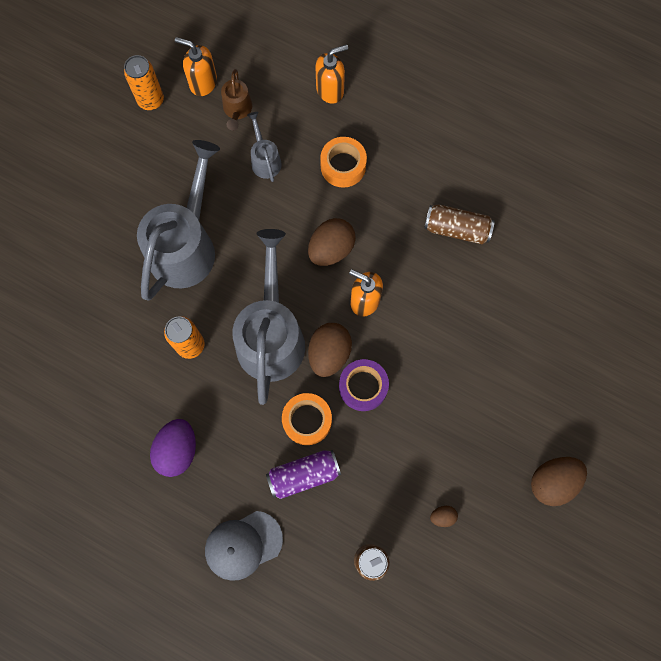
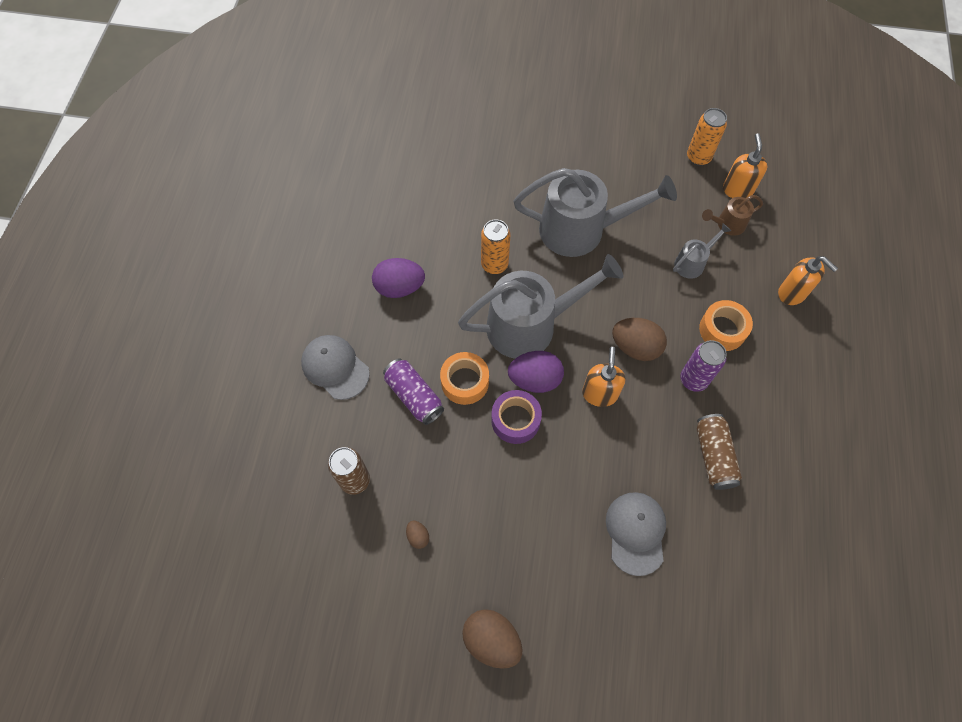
camera: 70 degrees right, 10 degrees down
(329, 353) = (535, 379): brown egg -> purple egg
(381, 213) = (693, 380): none -> purple can
(501, 323) = (636, 533): none -> grey cap

